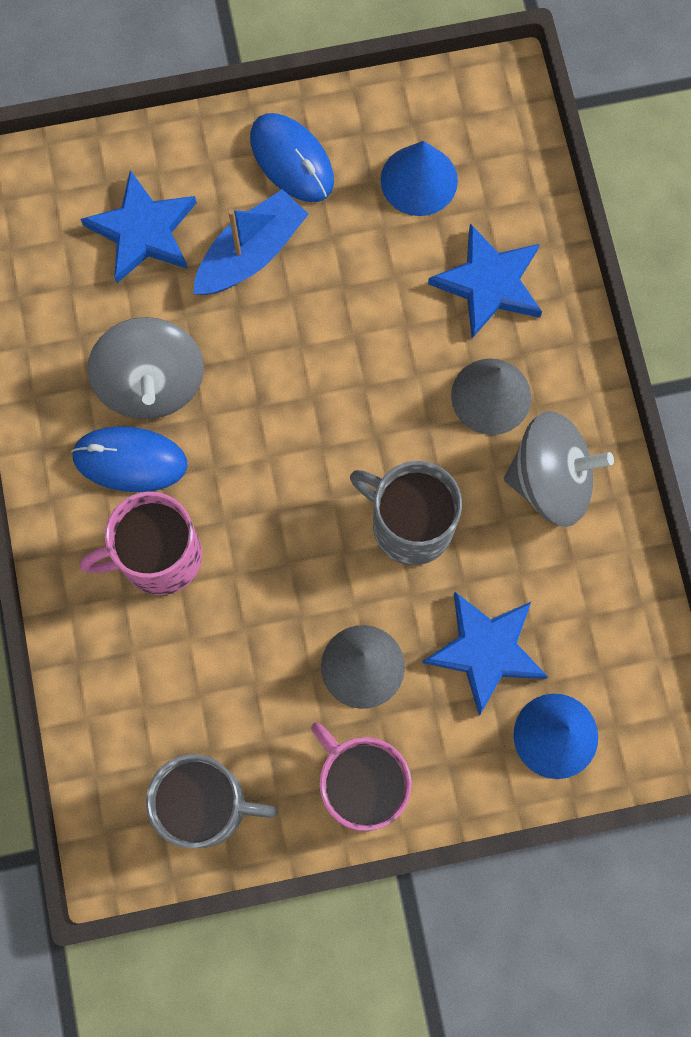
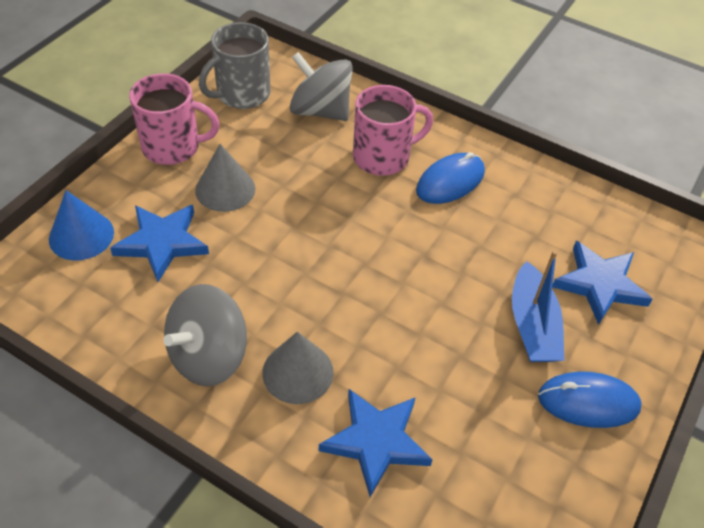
camera: 130 degrees right, 25 degrees down
(152, 383) = (488, 220): grey spinning top -> grey spinning top (320, 111)
(158, 556) = (382, 157): pink mug -> pink mug turned 45 degrees clockwise
(410, 524) = (271, 266): grey mug -> none
(419, 180) = (501, 468): blue cone -> none

